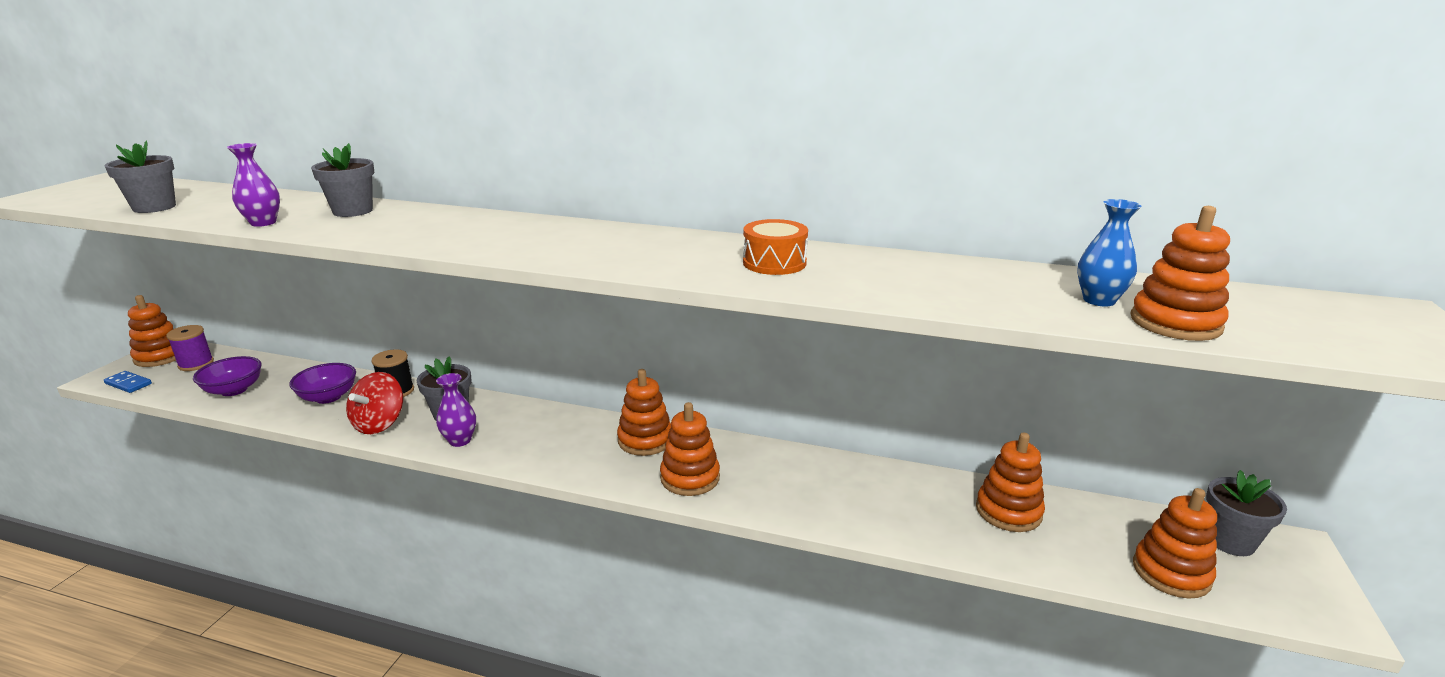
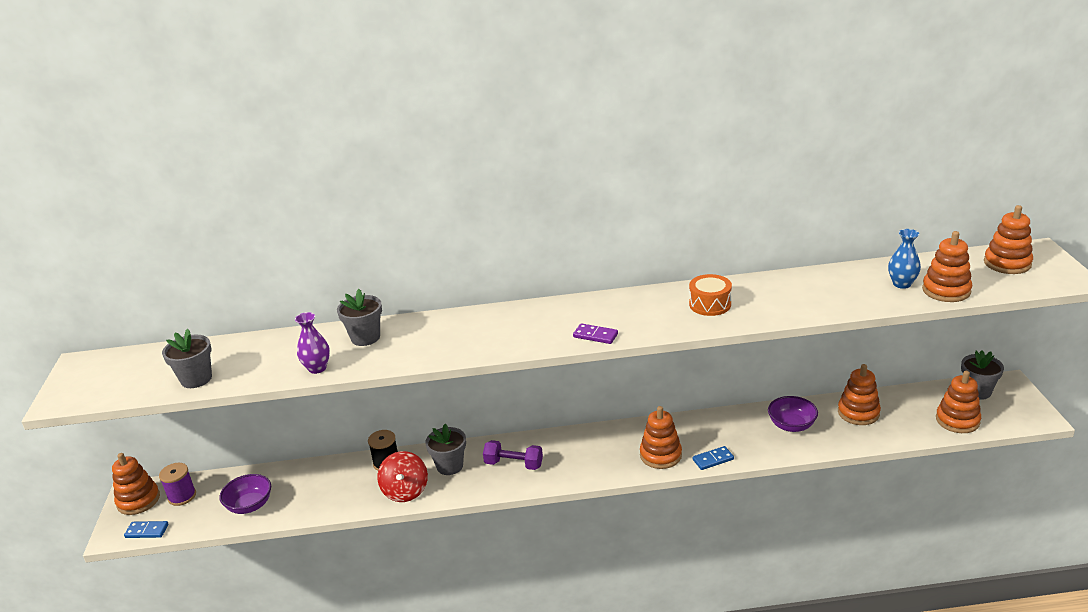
camera: 20 degrees left, 5 degrees up
(328, 397) = (337, 485): purple bowl -> purple bowl (791, 425)
(460, 440) = (480, 483): purple vase -> none
(515, 433) = (514, 464): none -> purple dumbbell
(586, 260) = (595, 335): none -> purple domino
(645, 440) = (608, 439): orange stacking toy -> orange stacking toy (1007, 263)
(751, 505) = (713, 459): none -> blue domino

